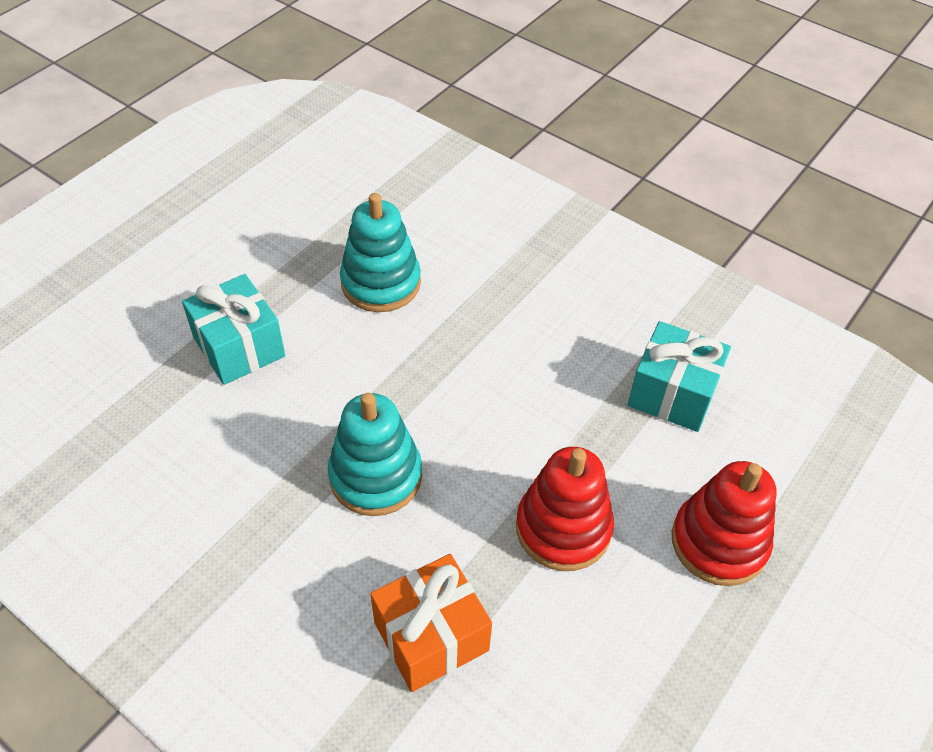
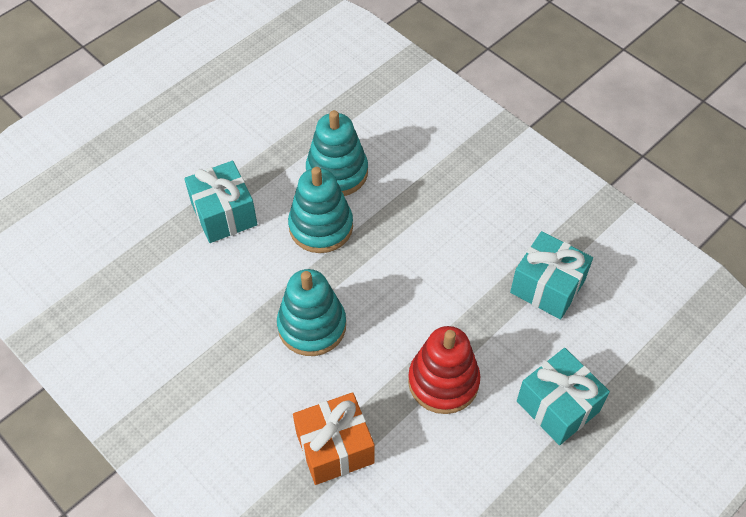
camera: 10 degrees right, 5 degrees up
(369, 350) = (321, 227): none -> turquoise stacking toy
(719, 542) = (558, 406): red stacking toy -> turquoise gift

